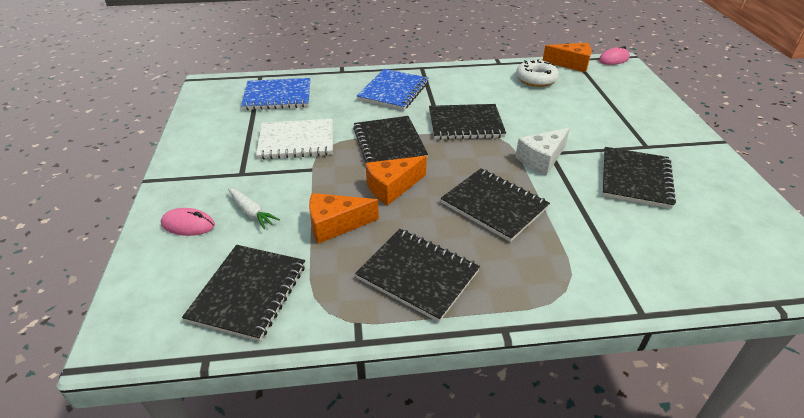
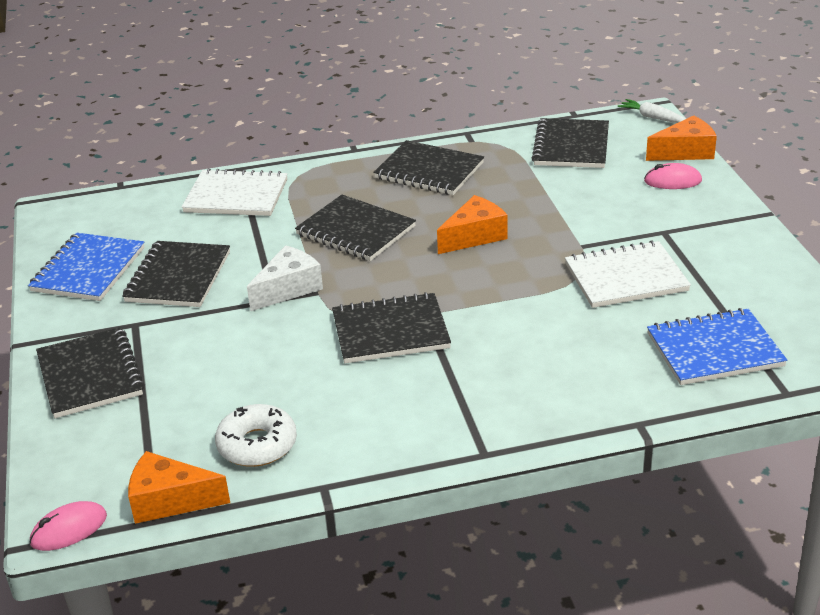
camera: 175 degrees right, 5 degrees down
(251, 212) = (618, 197): white carrot -> white carrot (653, 117)
(335, 225) = (522, 197): orange cheese -> orange cheese (685, 152)
(389, 143) = (496, 289): black notebook -> black notebook (90, 375)
(393, 91) = (520, 383): blue notebook -> blue notebook (88, 269)
(626, 266) = (236, 196): none -> white notebook

